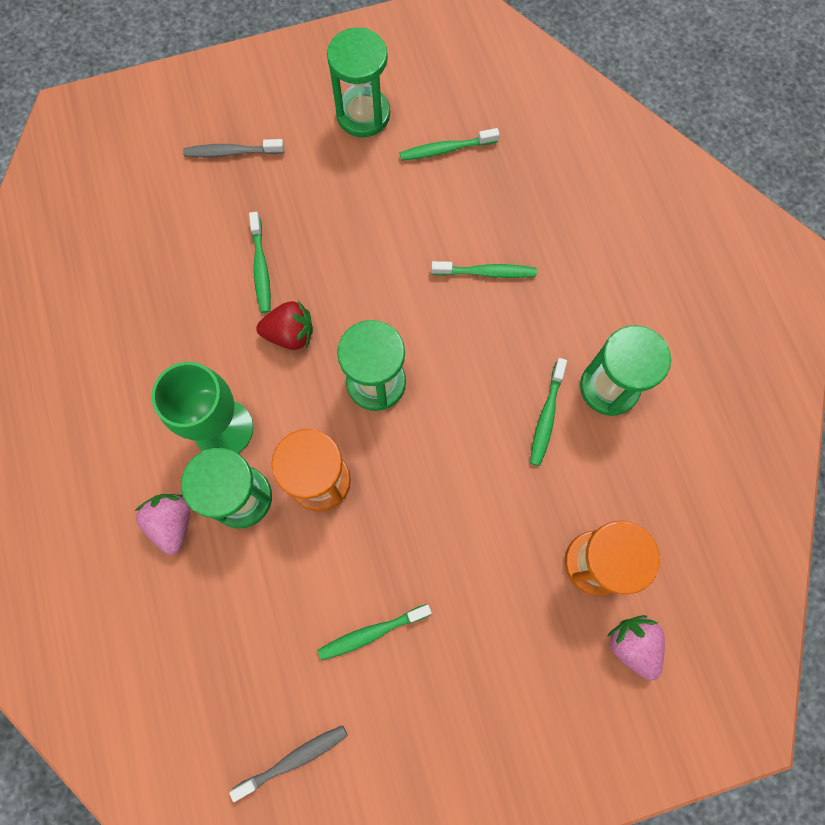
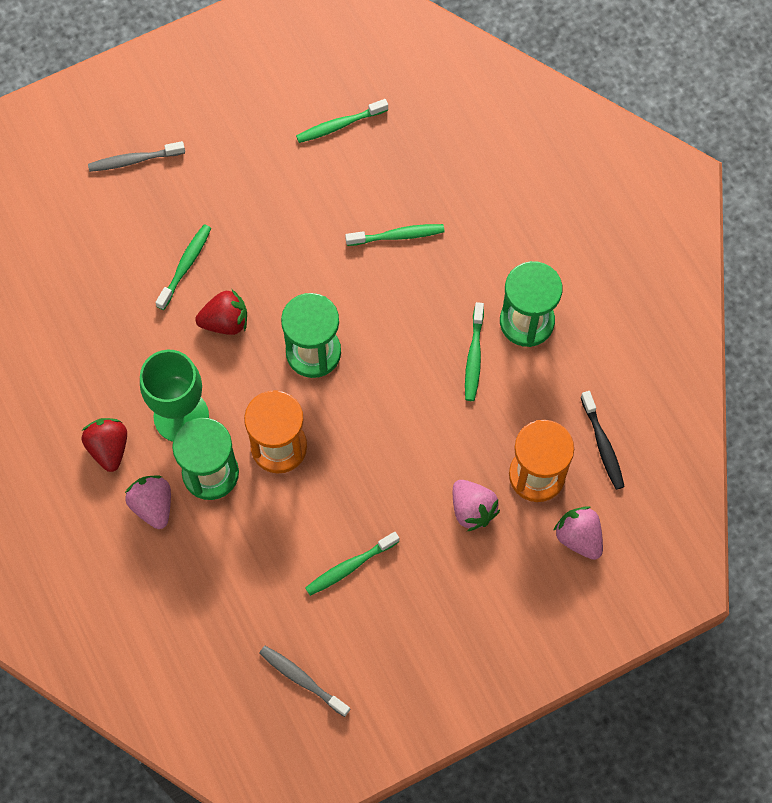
camera: 10 degrees left, 5 degrees down
(140, 450) = (108, 448): none -> red strawberry
(261, 268) = (185, 265): green toothbrush -> green toothbrush turned 135 degrees counterclockwise
(294, 759) = (302, 679): grey toothbrush -> grey toothbrush turned 105 degrees counterclockwise
(363, 114) = (254, 103): green hourglass -> none
(518, 590) = (472, 509): none -> pink strawberry
(673, 540) = (603, 445): none -> black toothbrush

